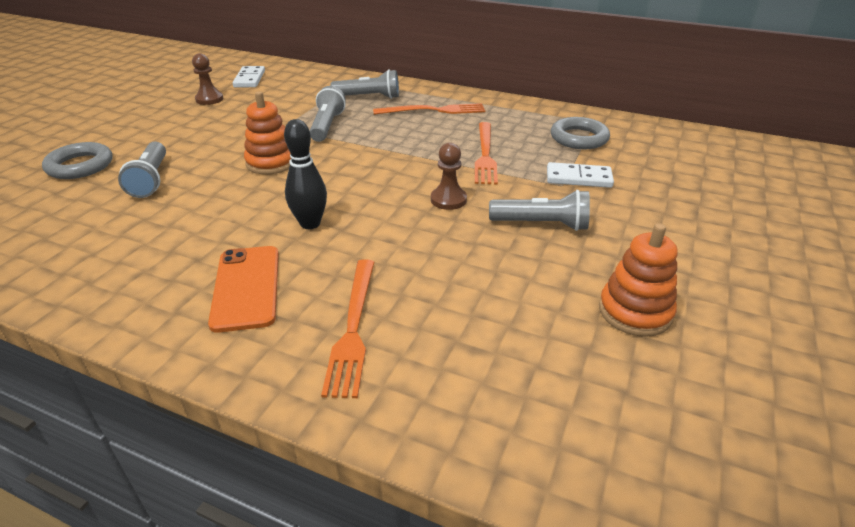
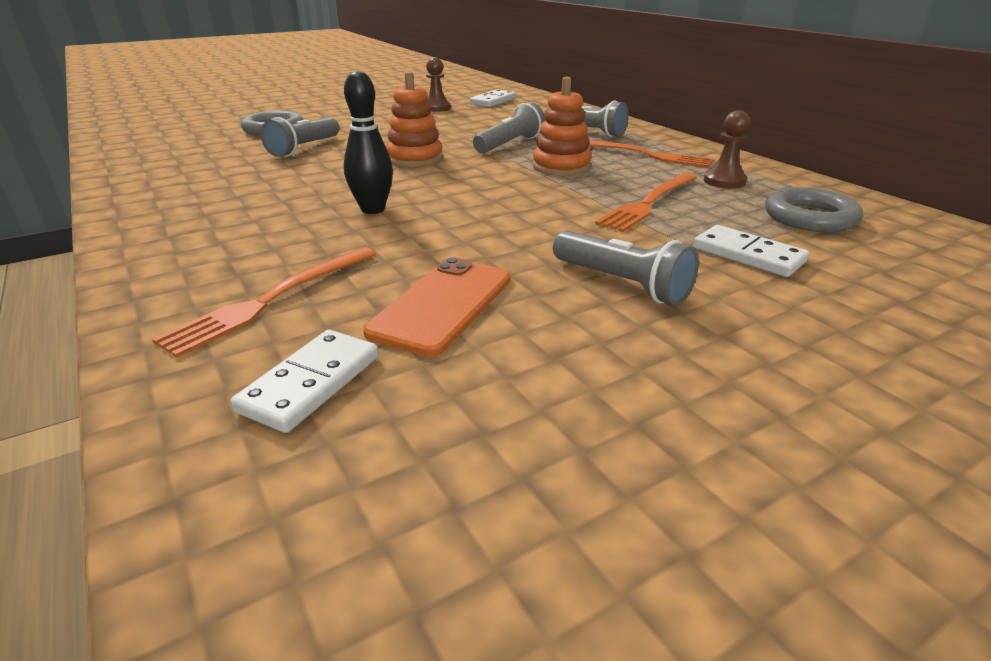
camera: 35 degrees right, 5 degrees down
(246, 287) = (244, 238): orange phone -> orange phone (442, 305)
(448, 200) = (541, 229): brown pawn -> brown pawn (724, 181)
(467, 369) = (311, 383): none -> white domino
(635, 312) = (615, 422): orange stacking toy -> orange stacking toy (561, 167)

